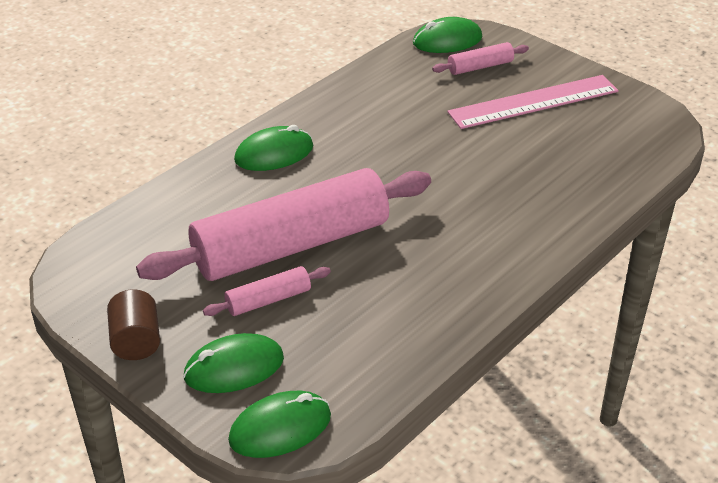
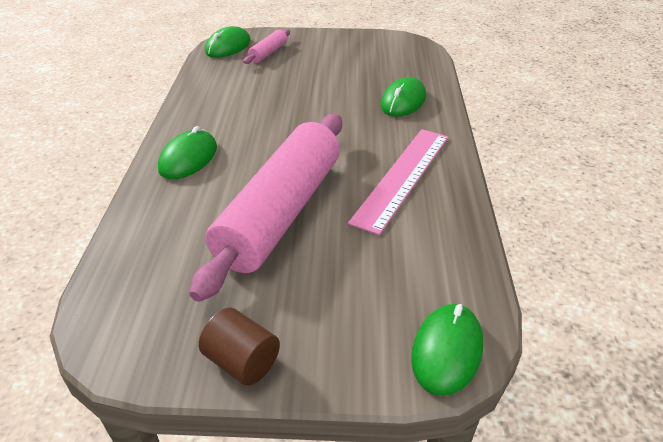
camera: 40 degrees left, 0 degrees up
(234, 368) = (352, 328): green mouse -> green mouse (403, 101)
(268, 300) = (313, 260): pink rolling pin -> none
(533, 102) = (326, 59): pink ruler -> pink ruler (402, 177)

